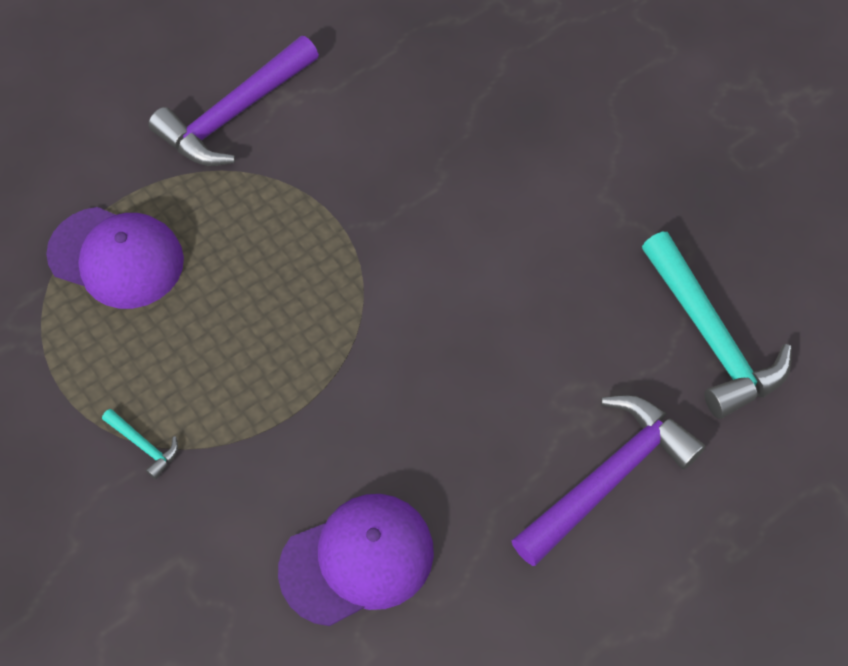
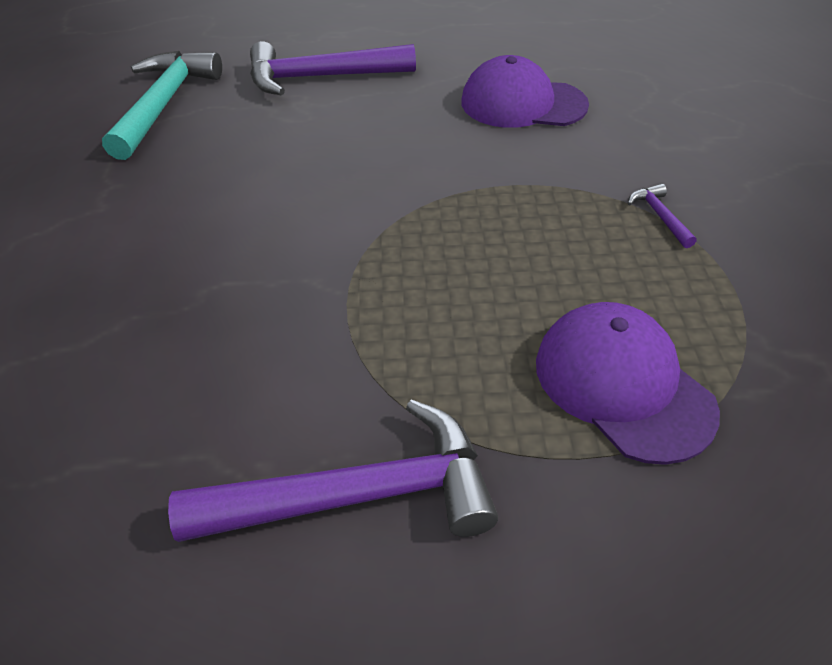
camera: 145 degrees left, 15 degrees down
(144, 445) = (659, 216): turquoise hammer -> purple hammer

